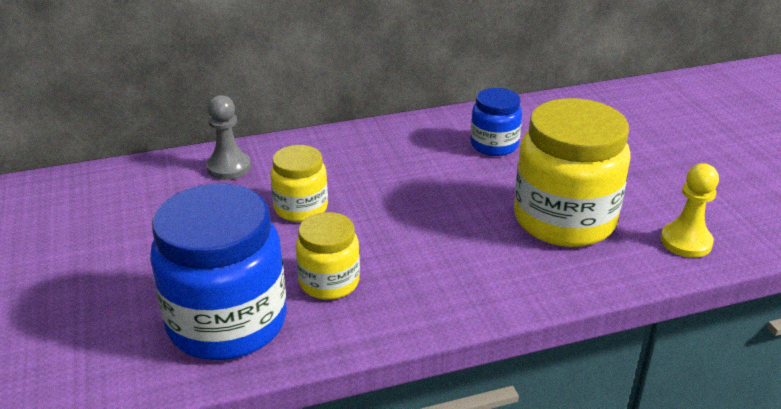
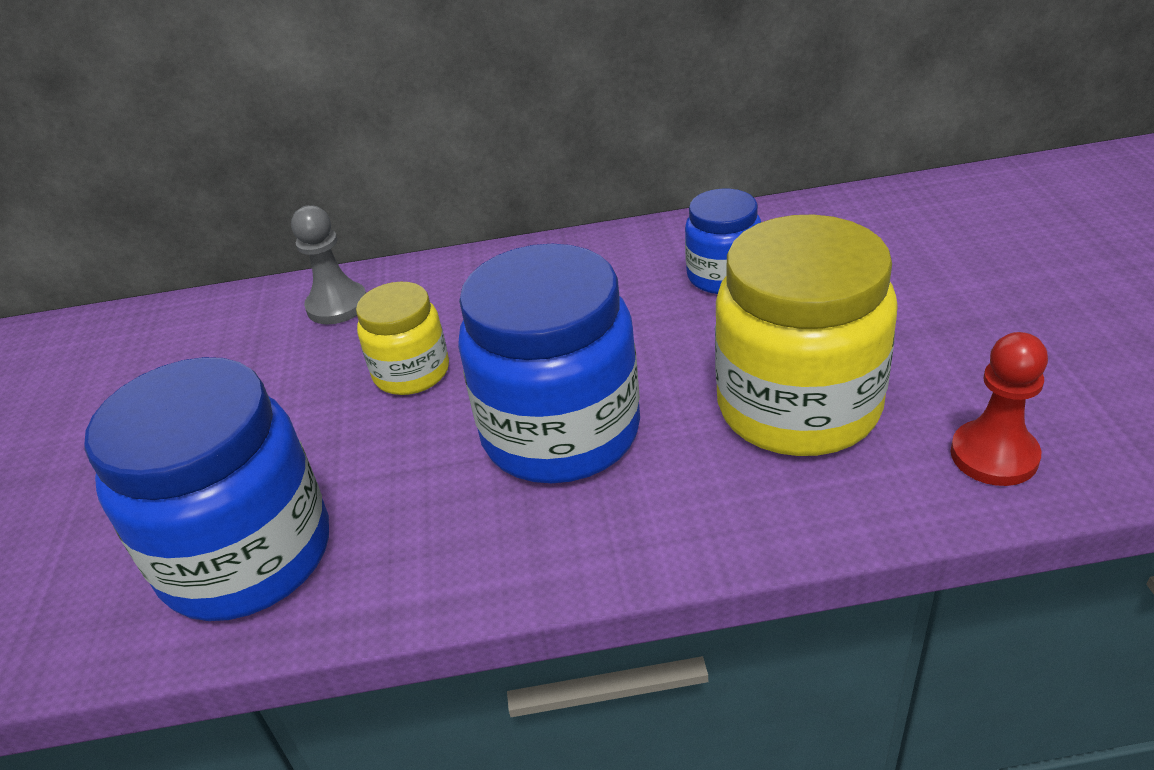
camera: 15 degrees right, 5 degrees up
(329, 282) = (410, 497): yellow jar -> none
(417, 240) = (561, 432): none -> blue jar
(686, 242) = (994, 455): yellow pawn -> red pawn

